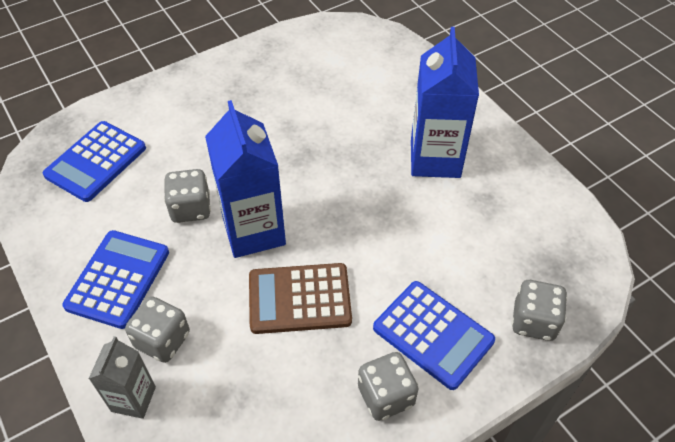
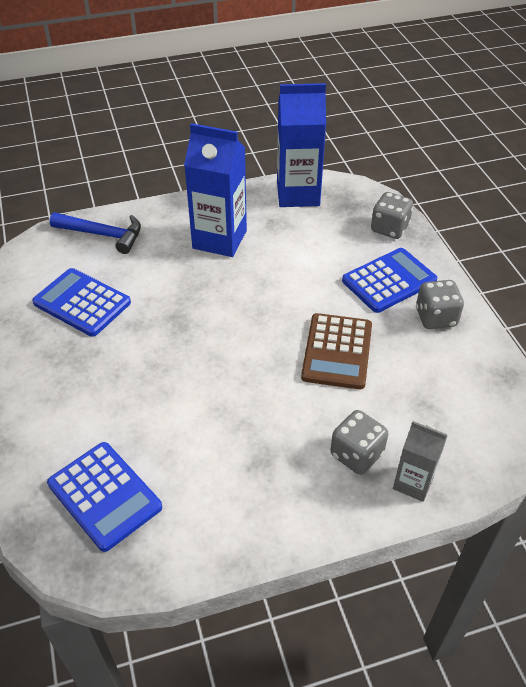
camera: 75 degrees left, 5 degrees down
(118, 279) = (277, 485): blue calculator -> blue calculator (82, 303)
(190, 208) = (208, 415): grey dice -> none
(254, 231) = (254, 370): blue carton -> blue carton (298, 194)
(401, 70) = (103, 235): none -> blue hammer

